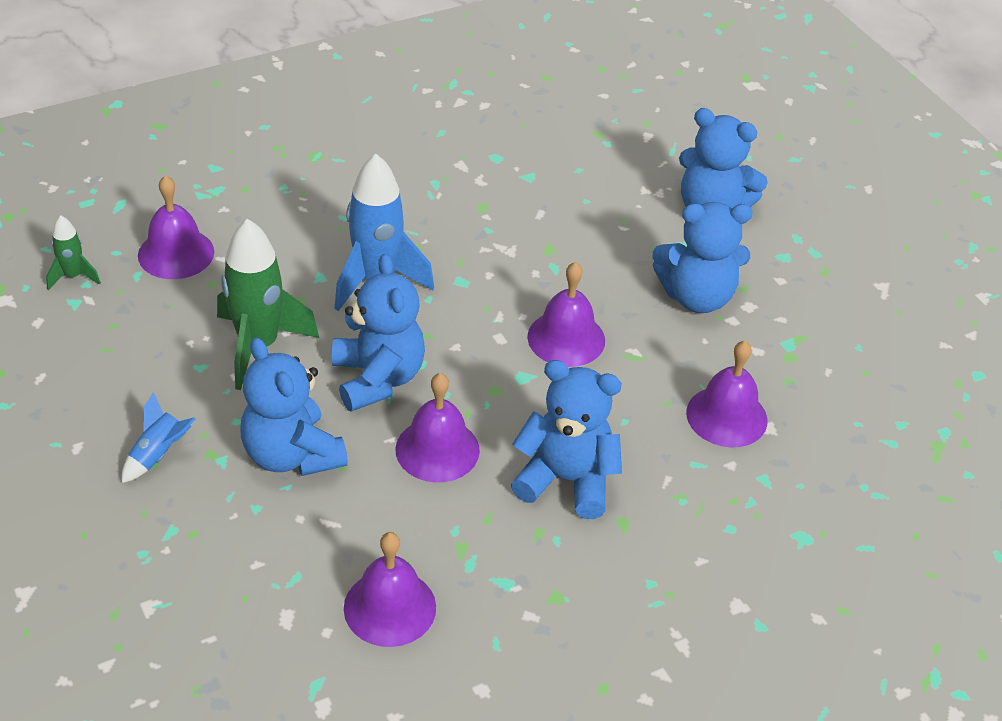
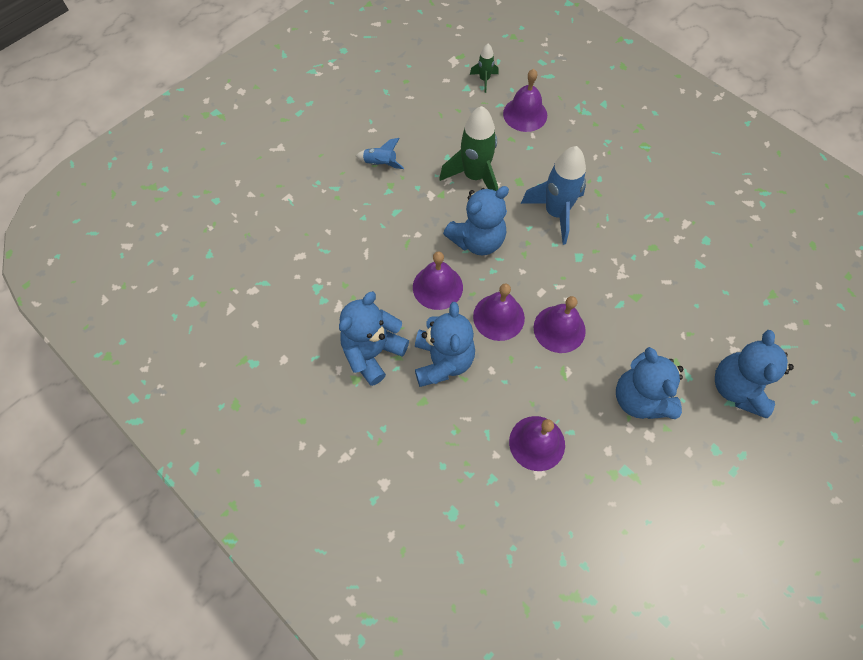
camera: 75 degrees right, 20 degrees up
(292, 455) = (404, 220): blue teddy bear -> blue teddy bear (373, 352)
(390, 607) = (321, 299): purple bell -> purple bell (498, 317)

